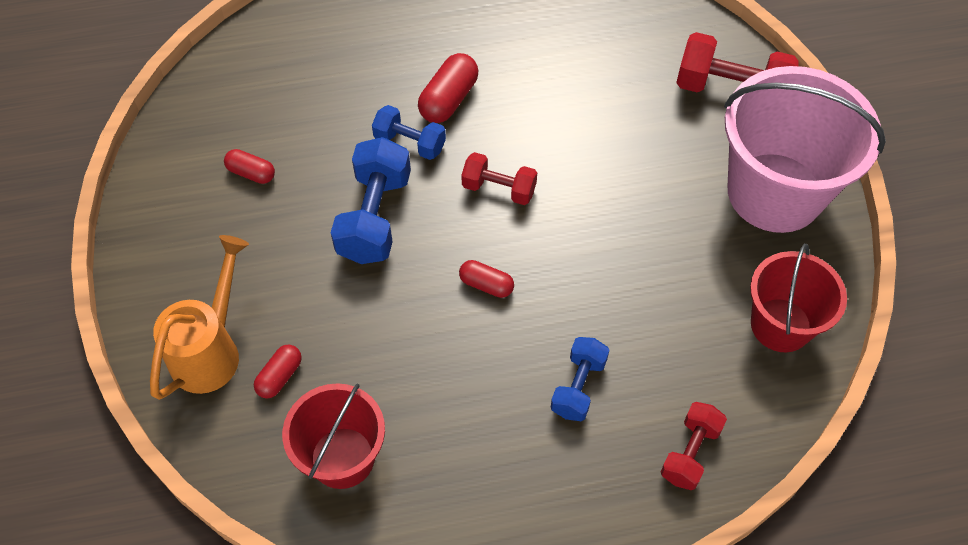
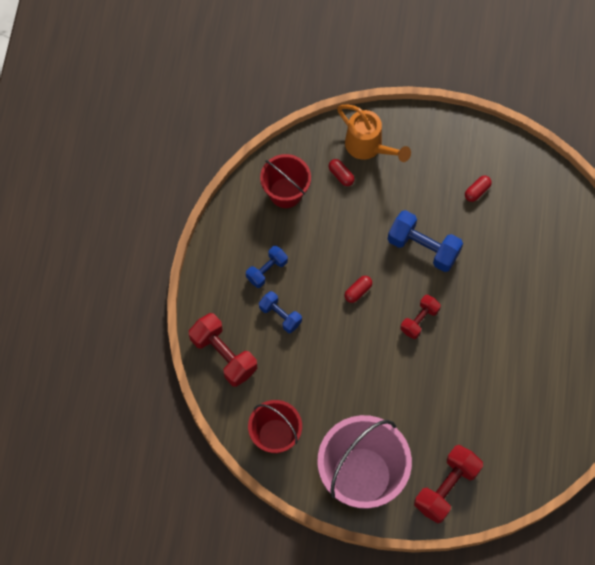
camera: 110 degrees right, 10 degrees up
(410, 143) = (470, 282): blue dumbbell -> blue dumbbell (267, 270)
(448, 100) = (496, 314): red capsule -> none
(690, 453) = (223, 355): red dumbbell -> red dumbbell, size x1.64

